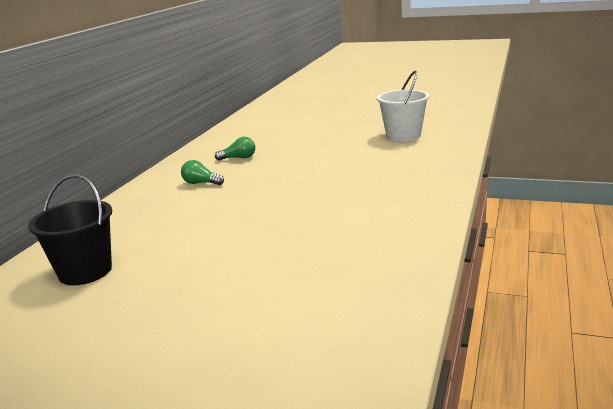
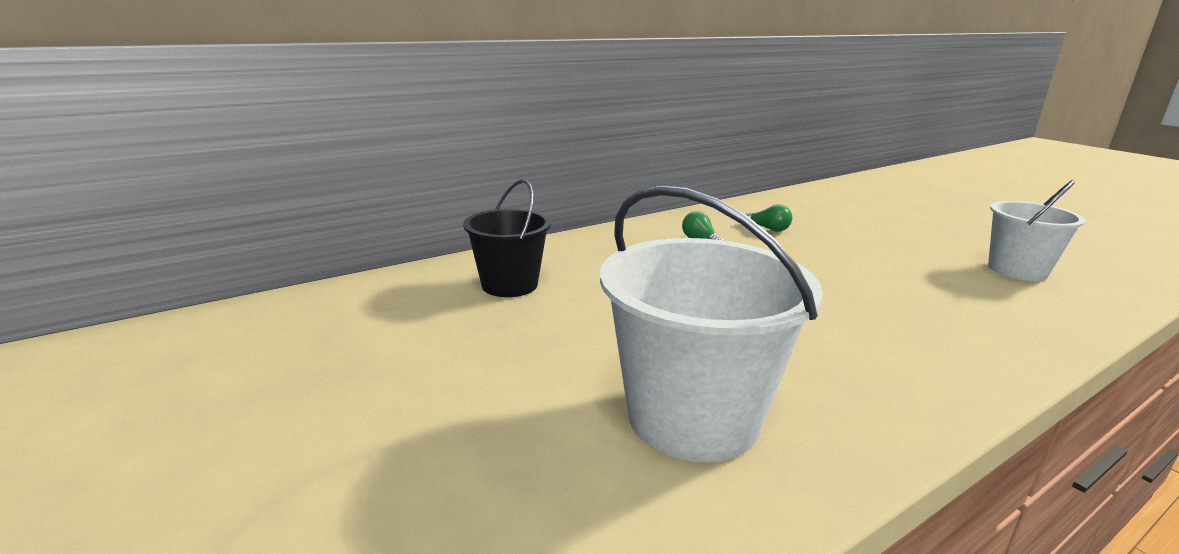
camera: 35 degrees right, 0 degrees up
(315, 294) = (693, 418): none -> white bucket

